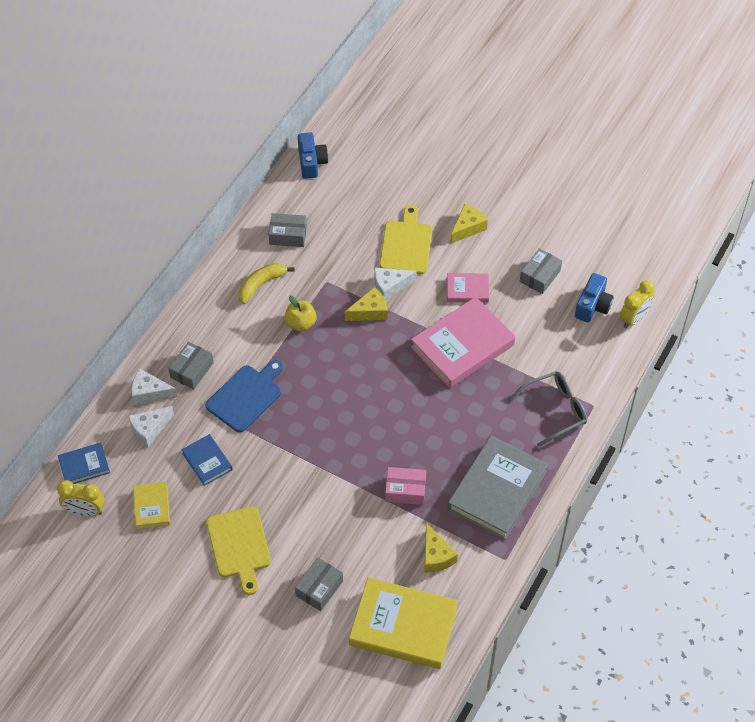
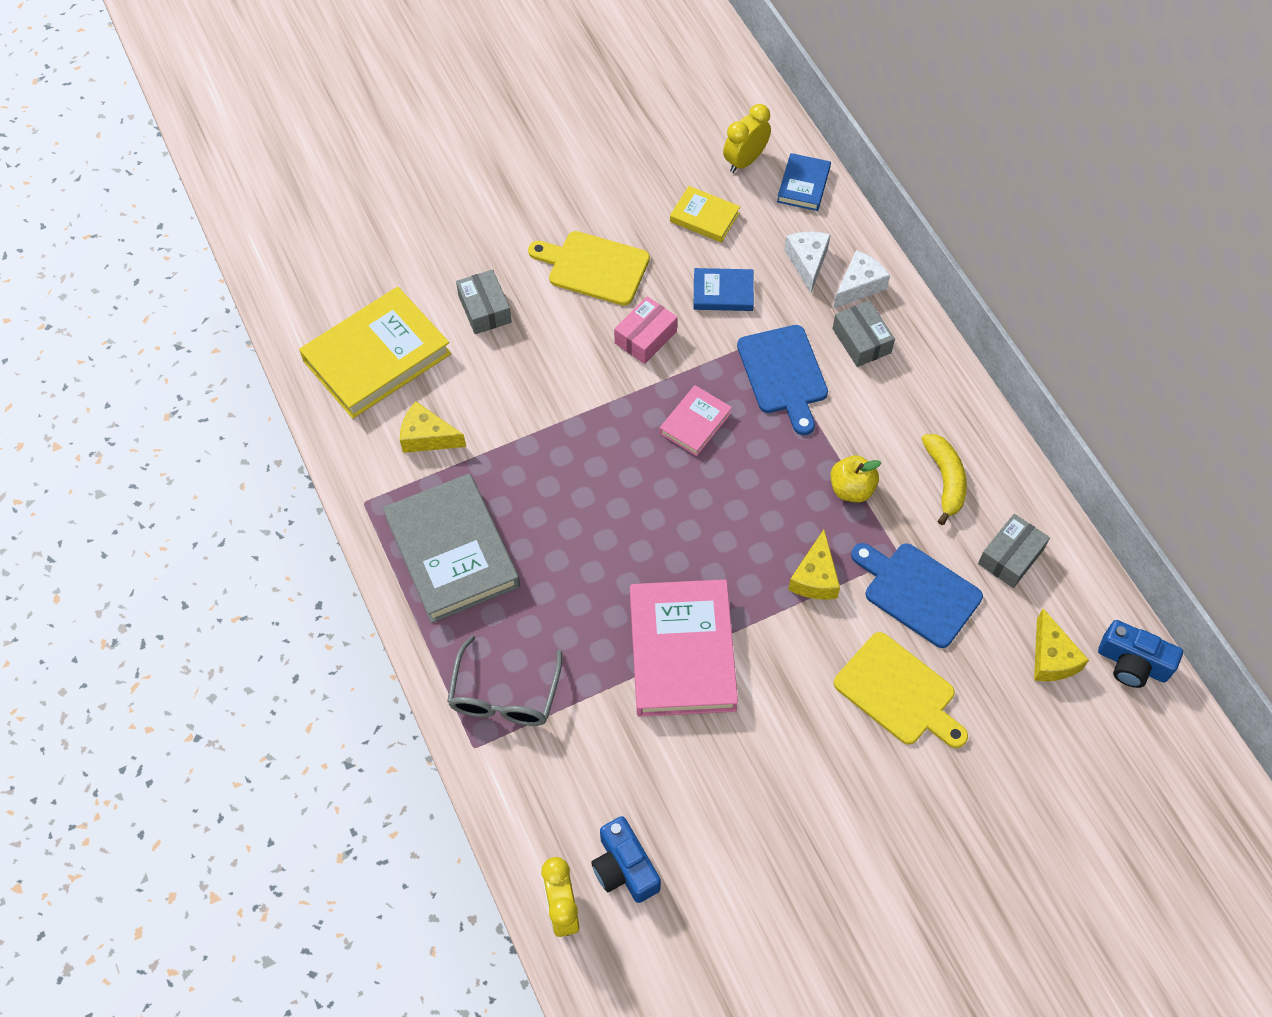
camera: 125 degrees right, 5 degrees up
(342, 263) = (918, 592): none -> blue cutting board
(390, 286) = (840, 627): white cheese -> none
(405, 490) = (531, 458): pink box -> pink box (645, 337)
(467, 228) = (876, 794): yellow cheese -> yellow cheese (1051, 658)
(467, 290) = (767, 719): pink book -> pink book (695, 423)
(540, 276) = (724, 832): grey box -> none

